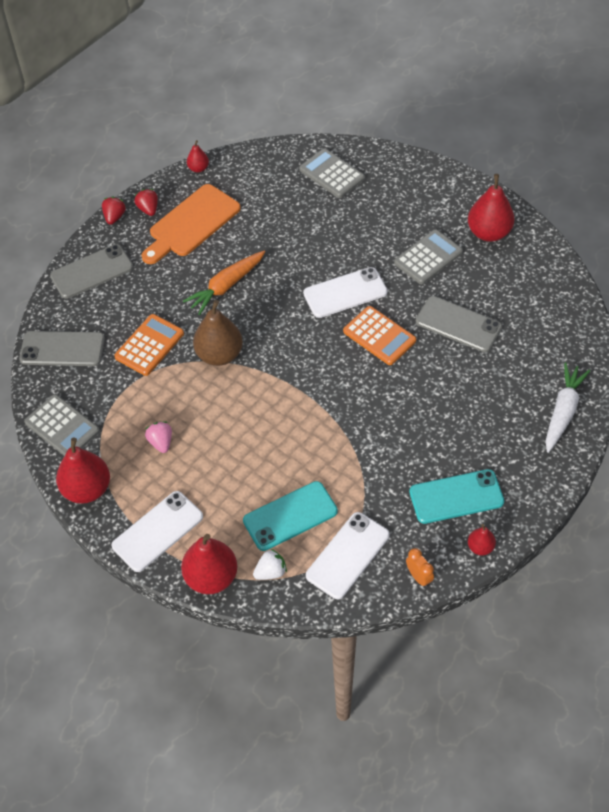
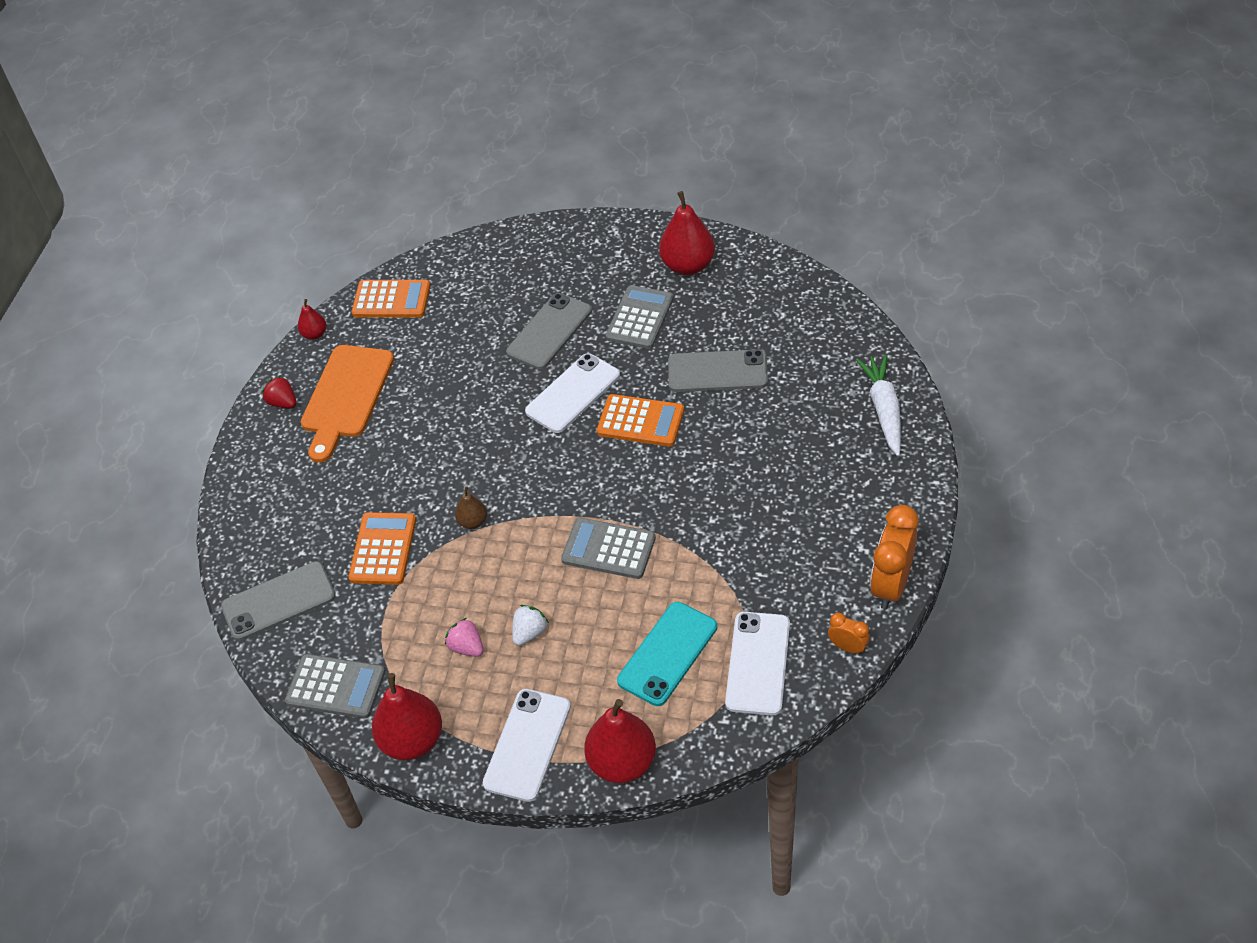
camera: 25 degrees left, 5 degrees down
(92, 272) = (258, 500): grey phone -> grey phone (549, 331)
(114, 217) = (247, 429): red strawberry -> none
(219, 354) = (473, 522): brown pear -> brown pear, size x0.51
(226, 286) = (432, 446): orange carrot -> none
(264, 166) = (391, 300): none -> orange calculator
(270, 572) = (685, 723): white strawberry -> white strawberry (530, 633)
(331, 174) = (475, 277): grey calculator -> grey calculator (608, 549)
(456, 496) = (832, 546): turquoise phone -> none
(480, 547) = (891, 585): red pear -> orange clock

